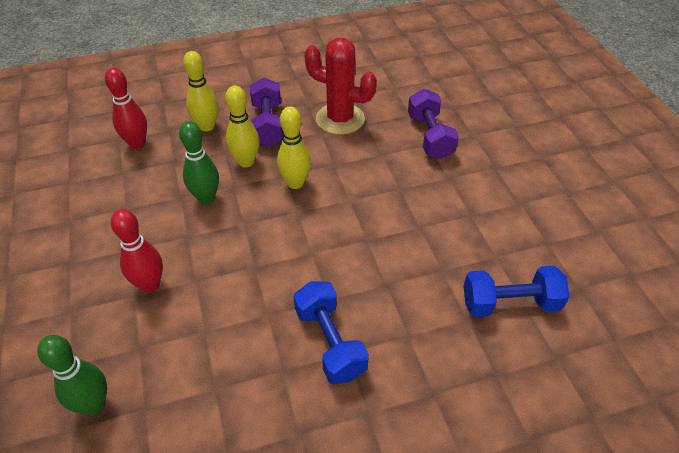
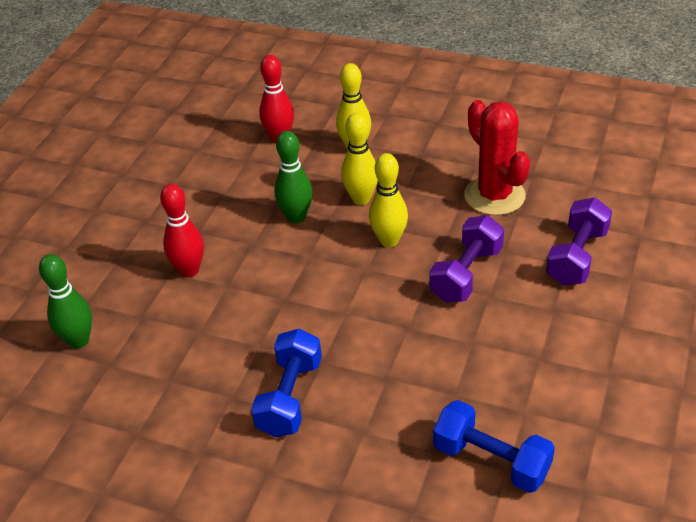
camera: 40 degrees right, 5 degrees down
(267, 124) = (414, 170): purple dumbbell -> purple dumbbell (466, 274)

